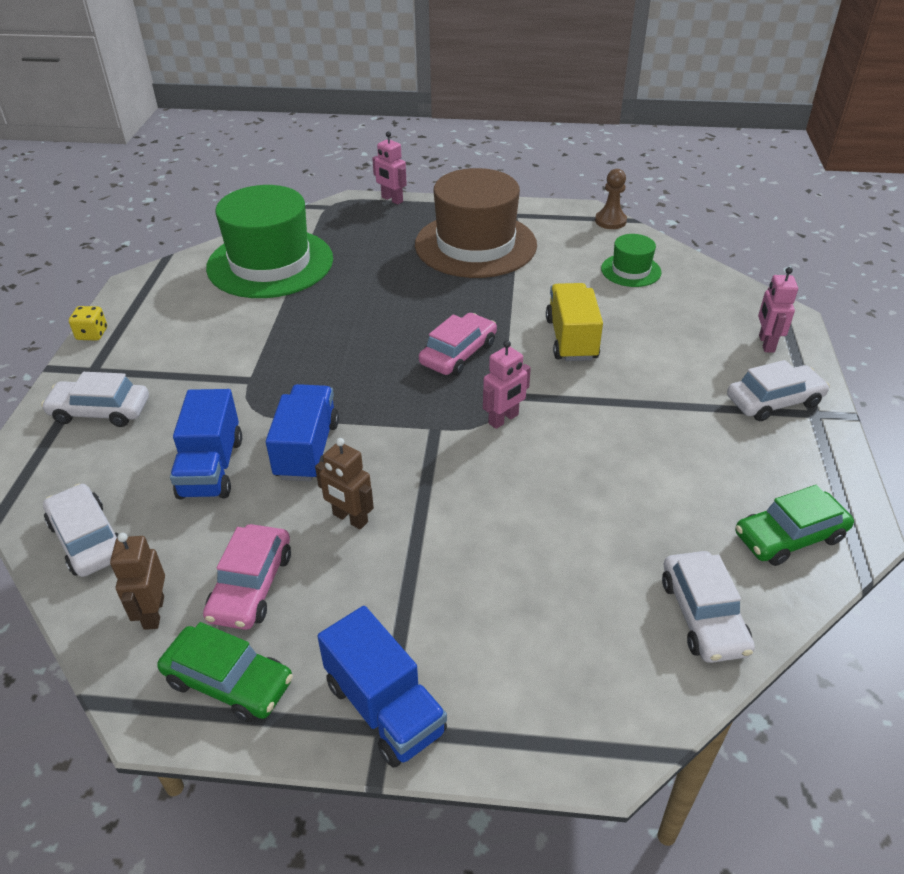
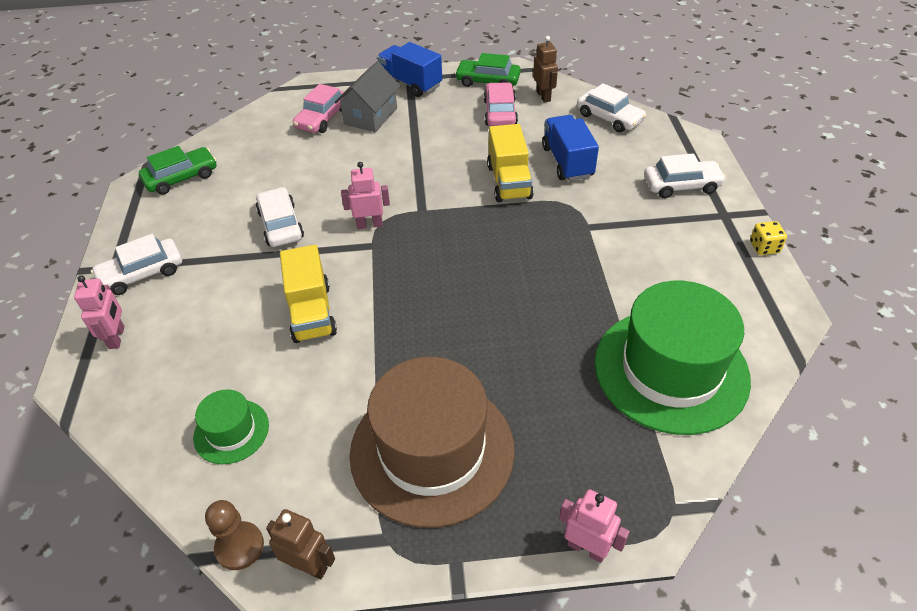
camera: 170 degrees right, 5 degrees up
(307, 450) = (509, 182): blue truck -> yellow truck
(350, 518) = (460, 148): brown robot -> brown robot (309, 566)
(458, 353) = (418, 279): pink car -> pink car (322, 118)
(480, 621) = (370, 116): none -> grey house
(503, 419) = (369, 224): pink robot -> pink robot turned 45 degrees clockwise
(703, 615) = (249, 134): white car -> white car (281, 225)

